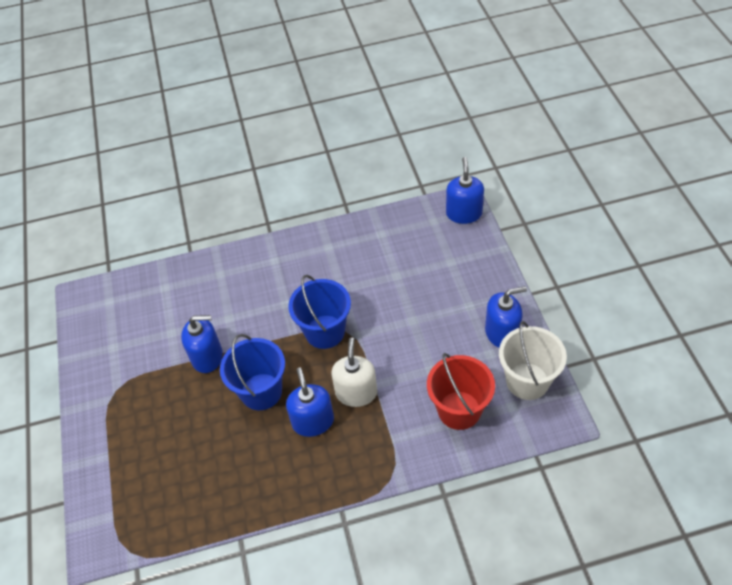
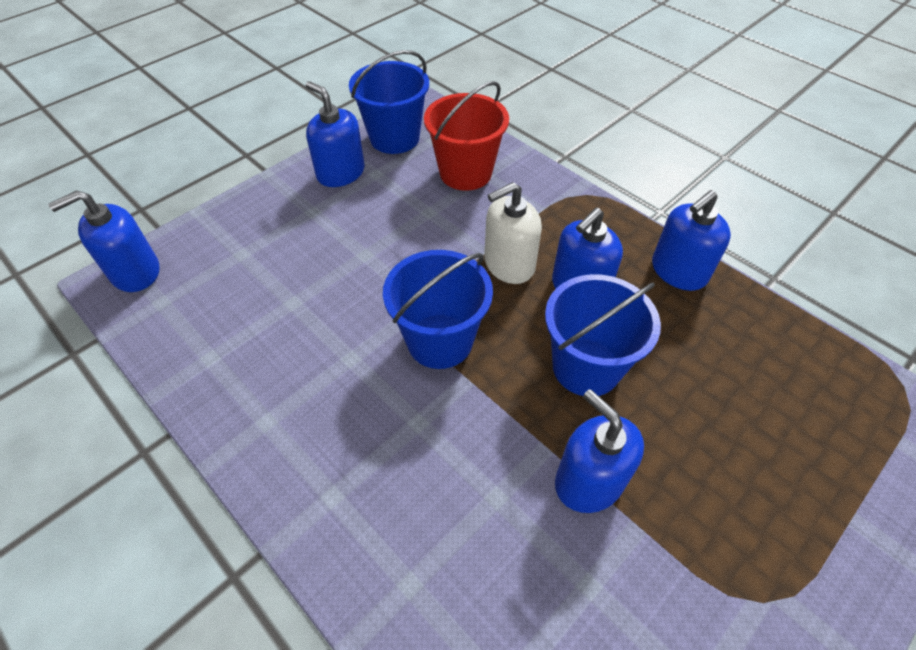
camera: 125 degrees left, 0 degrees up
(286, 489) = (678, 271): none -> blue soap dispenser
(527, 381) = (394, 138): white bucket -> blue bucket

